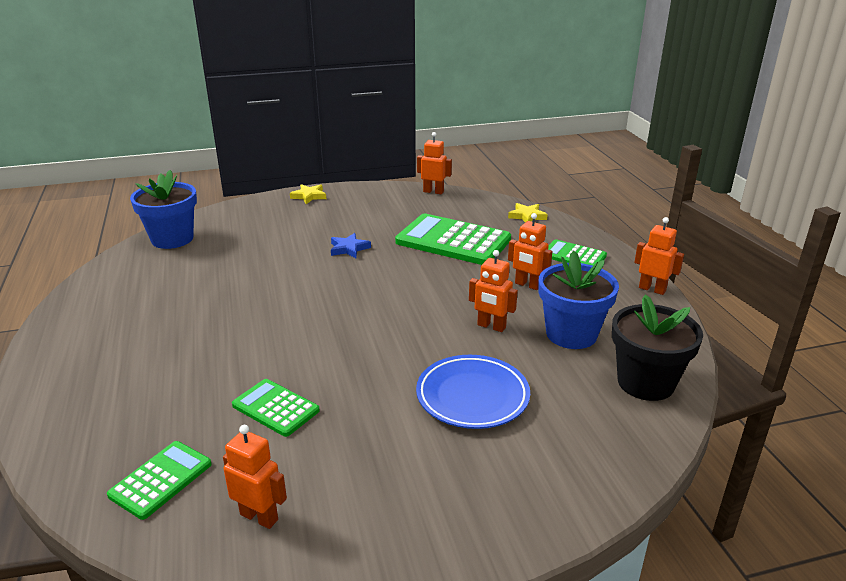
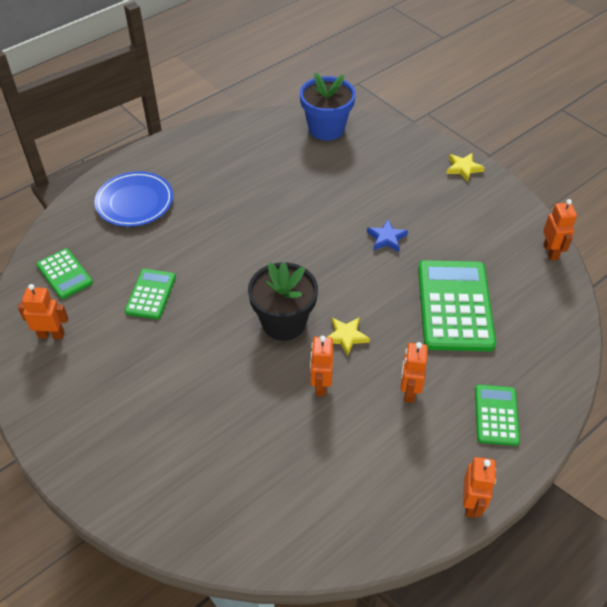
camera: 65 degrees right, 20 degrees up
(161, 480) = (64, 274): green calculator -> green calculator turned 45 degrees clockwise
(259, 517) = (51, 335): orange robot -> orange robot turned 90 degrees counterclockwise
(472, 396) = (216, 404): blue plate -> blue plate (135, 202)
(527, 216) = (558, 349): yellow star -> yellow star (346, 337)
(571, 334) = (342, 450): blue flower pot -> none
(645, 383) = (295, 527): black flower pot -> black flower pot (284, 322)

